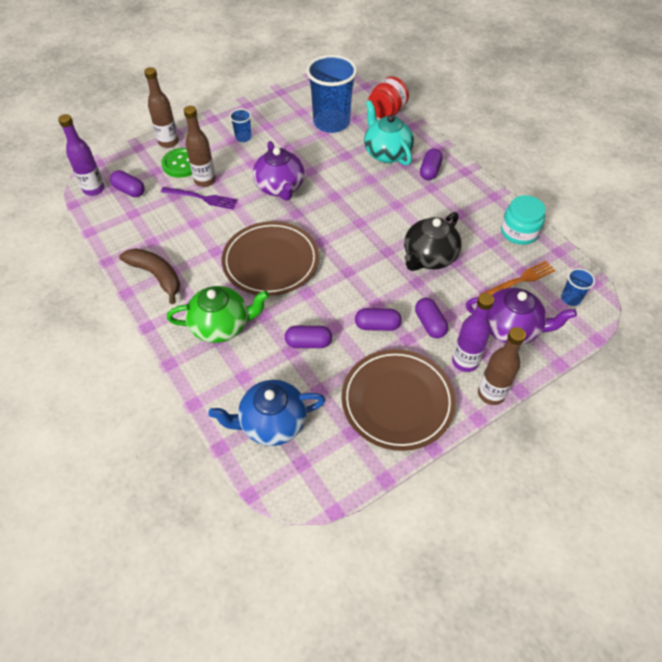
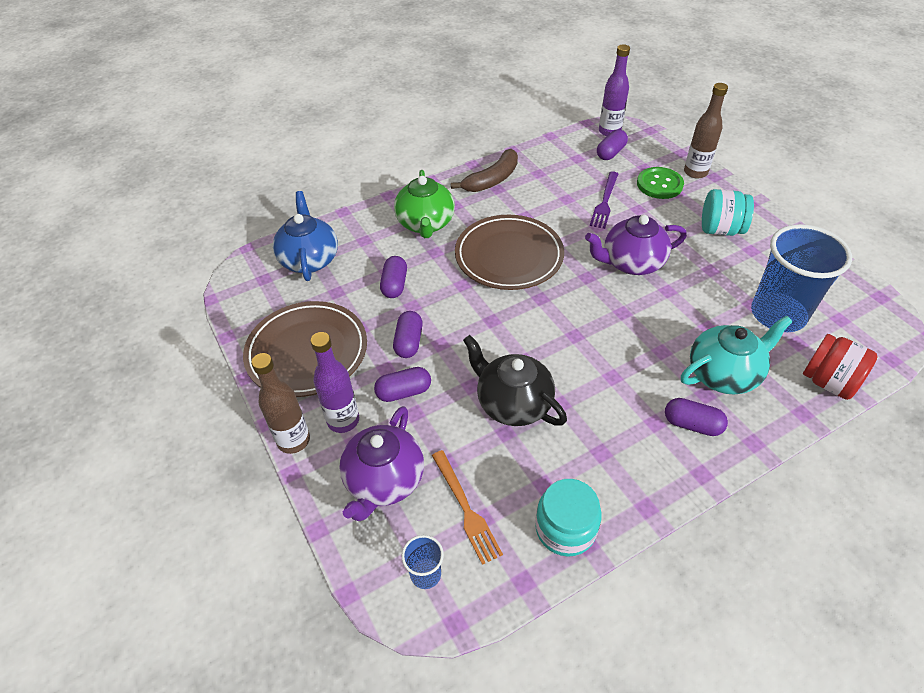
camera: 95 degrees right, 5 degrees down
(205, 181) = (634, 203): brown bottle -> none
(243, 137) = (720, 230): blue cup -> turquoise jar

